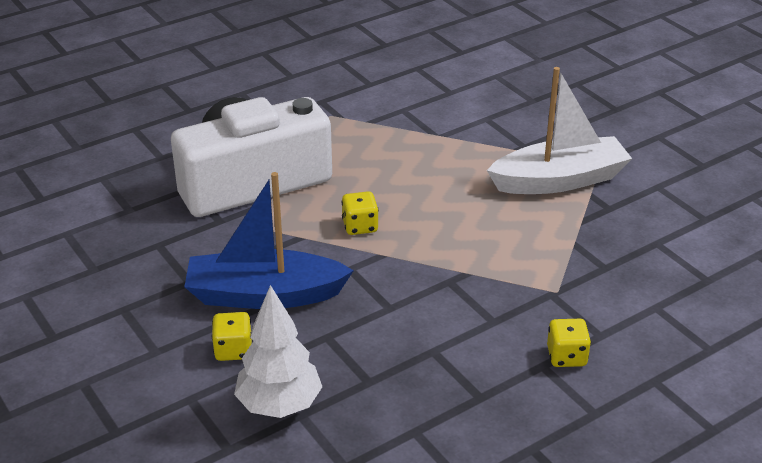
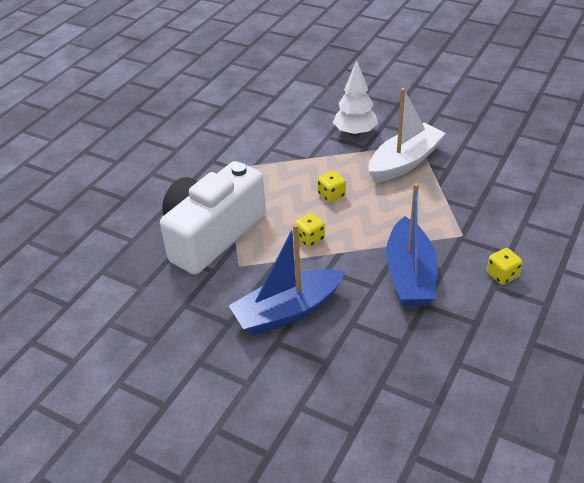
camera: 25 degrees left, 5 degrees up
(233, 350) = (299, 359): yellow dice -> yellow dice (331, 195)
(279, 405) = (361, 384): white tree -> white tree (355, 133)
(446, 311) = (410, 275): none -> blue boat

